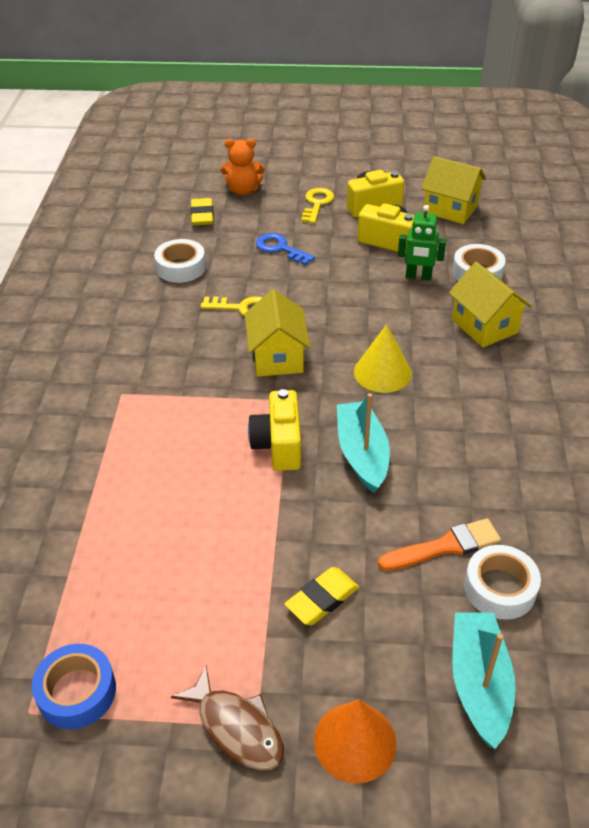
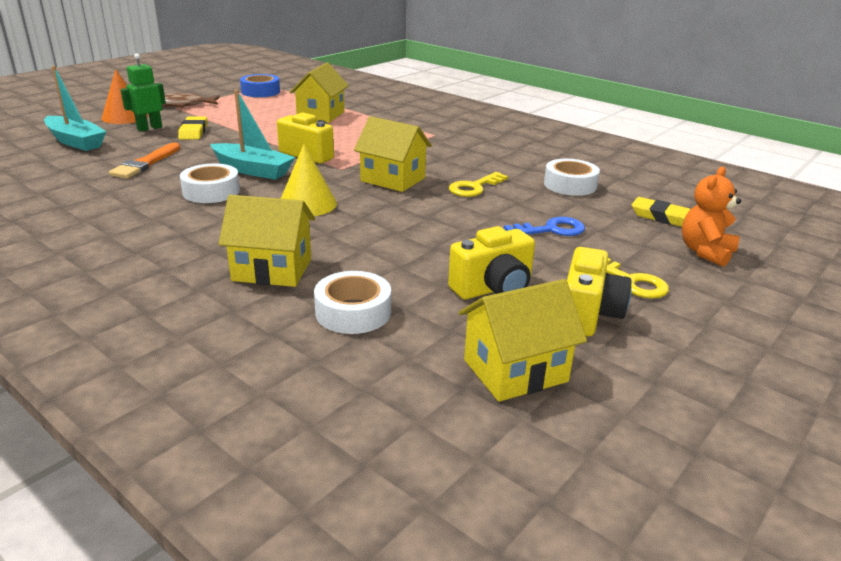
camera: 125 degrees right, 15 degrees down
(136, 530) = (321, 115): none -> yellow house
(418, 276) = (401, 275): green robot -> green robot (149, 128)
(500, 588) = (92, 164): white tape -> white tape (211, 191)

